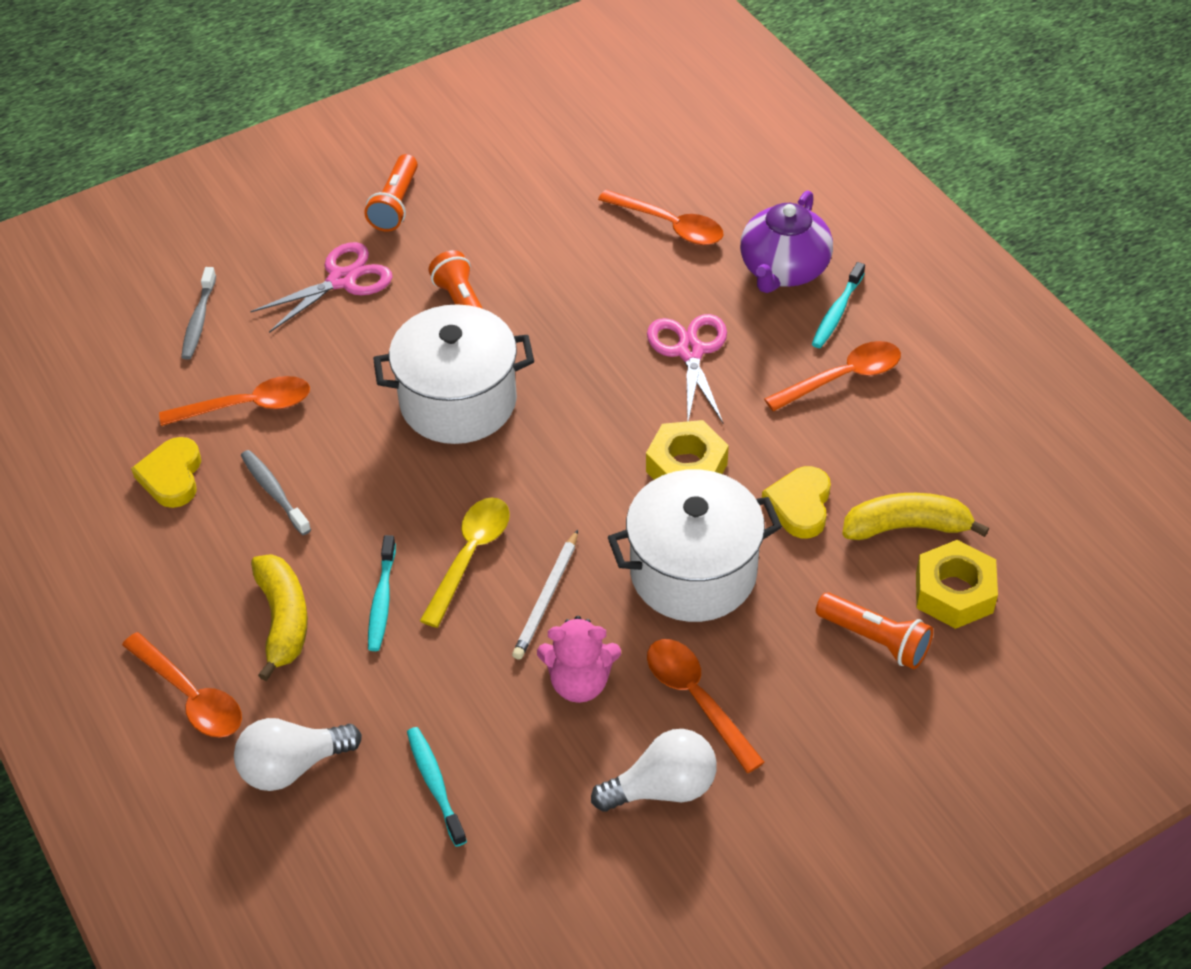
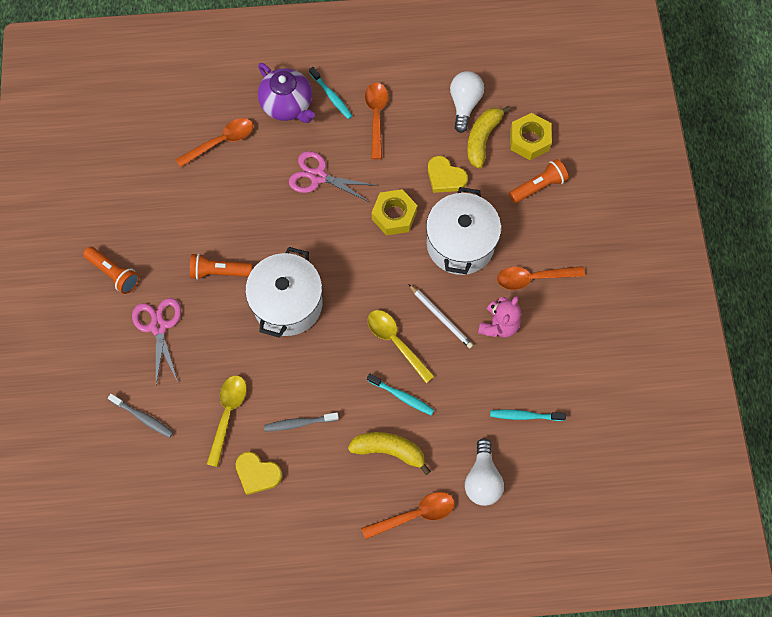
camera: 65 degrees left, 20 degrees up
(247, 406) = (228, 414): orange spoon -> yellow spoon
(663, 788) = (574, 315): white light bulb -> white light bulb (464, 104)

